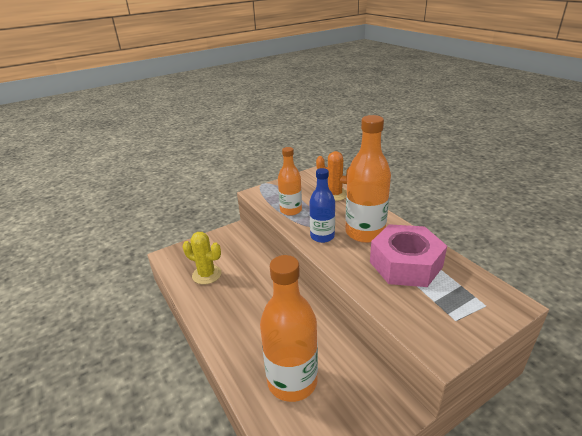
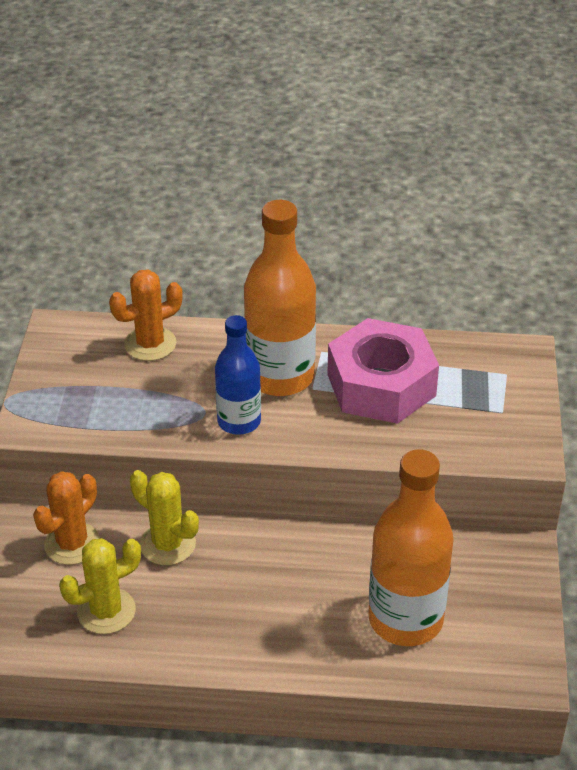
camera: 55 degrees left, 10 degrees up
(234, 247) = (72, 544): none -> orange cactus
(258, 270) = (167, 544): none -> yellow cactus
(291, 210) = (133, 415): orange bottle -> none

